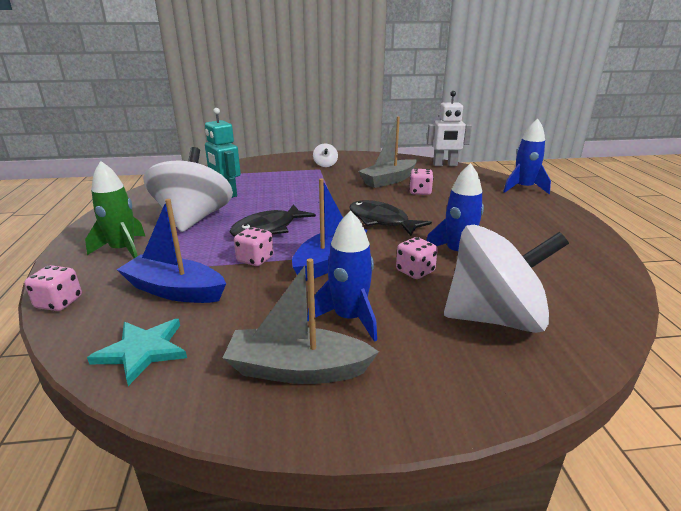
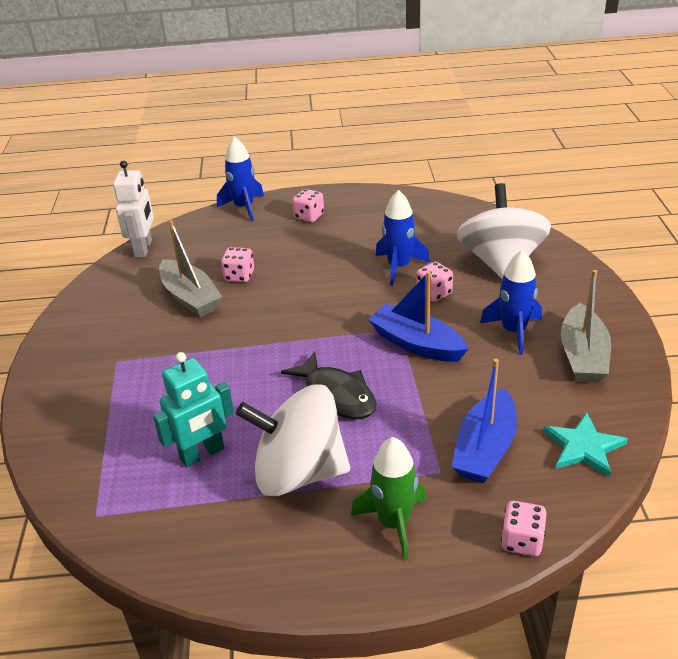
camera: 85 degrees left, 10 degrees up
(255, 259) = (415, 397): pink dice -> pink dice (309, 216)
(325, 165) = (99, 355): white spinning top -> none
(381, 221) = (322, 308): black fish -> none

